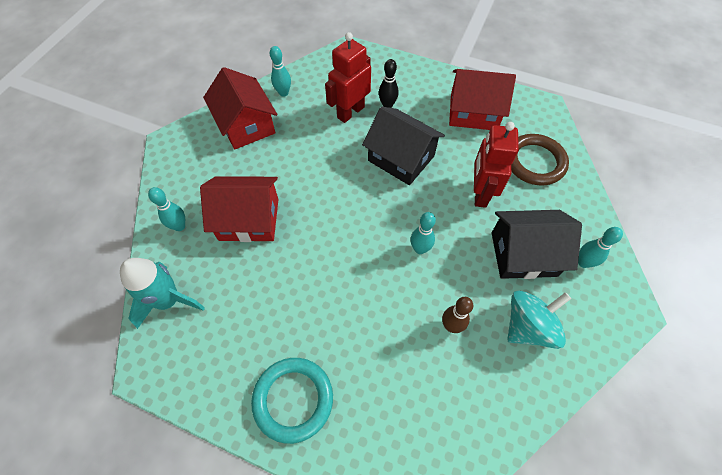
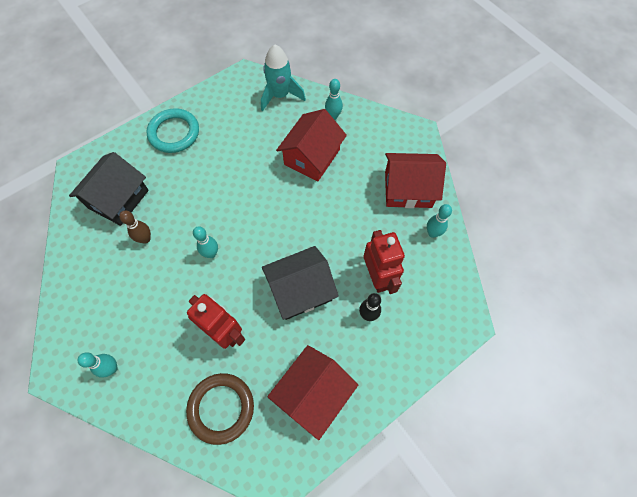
camera: 120 degrees right, 5 degrees up
(523, 254) = (153, 326): black house -> black house (118, 199)
(528, 326) = (106, 288): turquoise spinning top -> none

